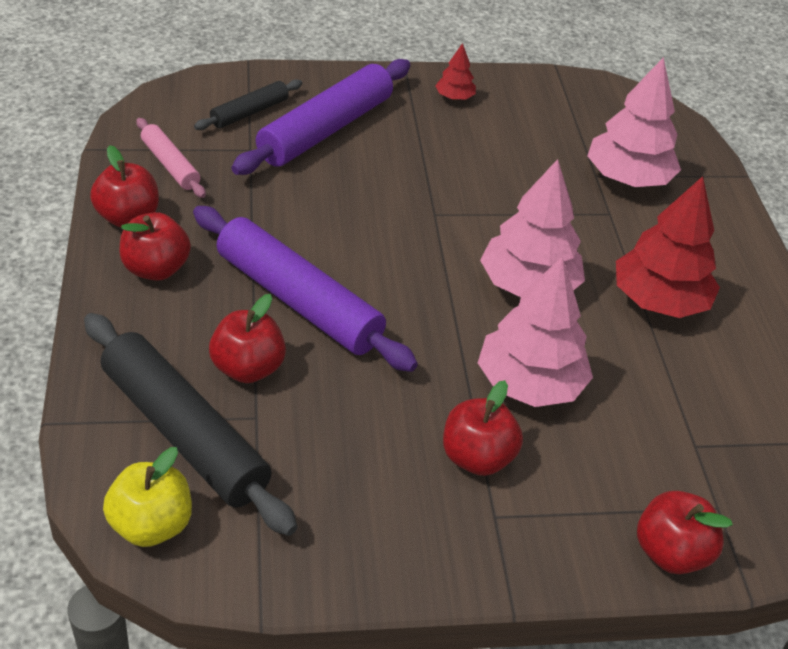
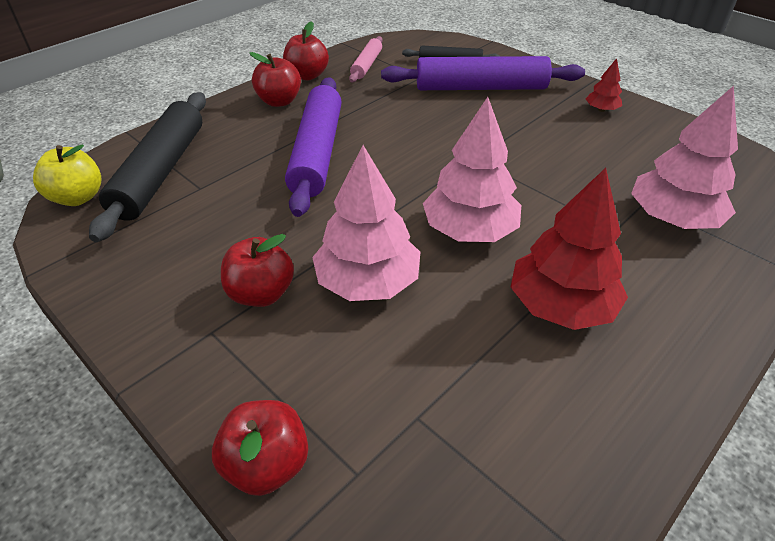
camera: 55 degrees right, 0 degrees up
(248, 368) = (237, 165): red apple -> none

